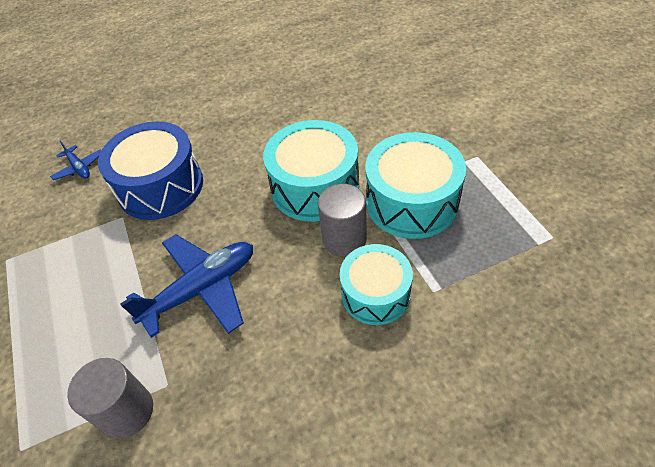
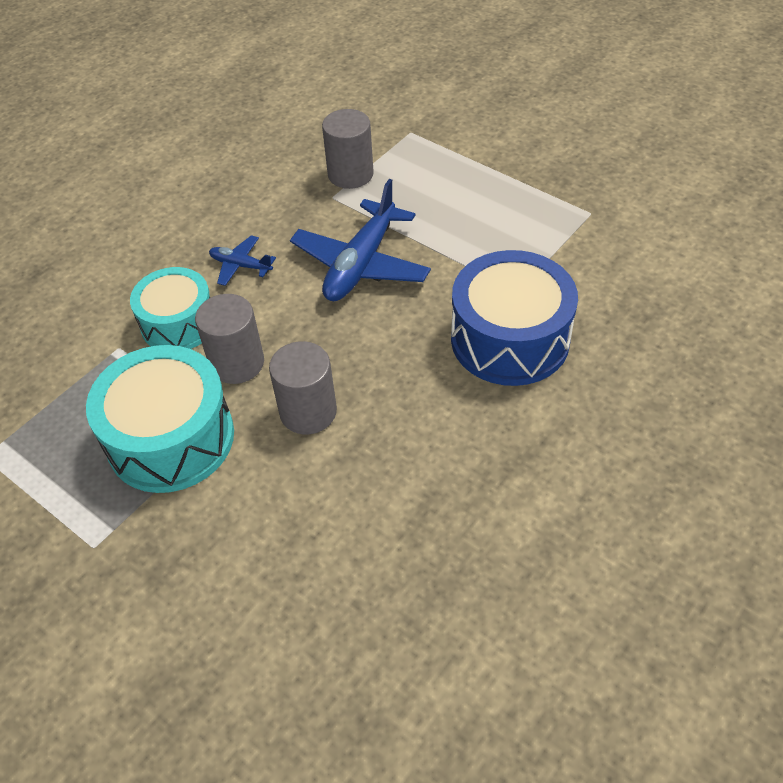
camera: 150 degrees right, 0 degrees up
(79, 168) = (643, 321): blue plane -> blue plane (241, 265)
(315, 187) = (308, 412): turquoise drum -> grey cylinder

